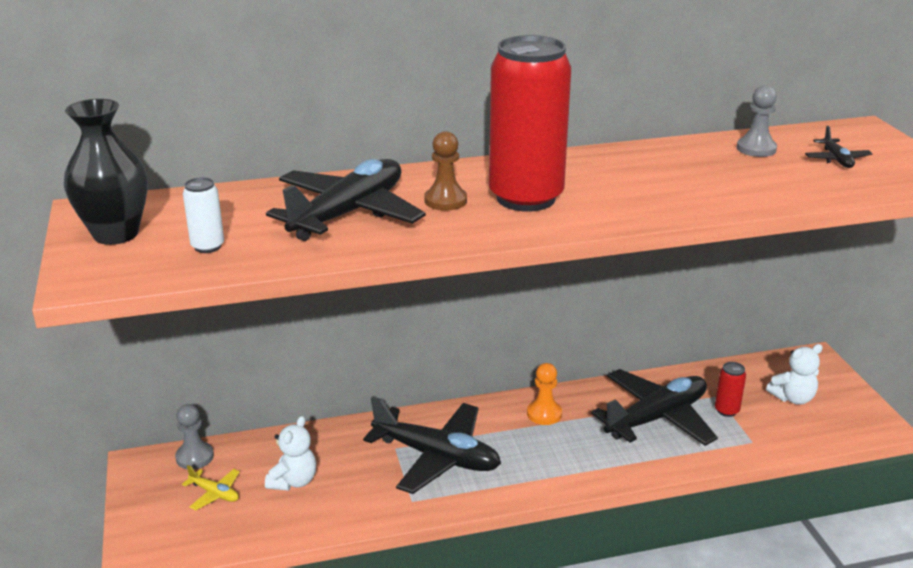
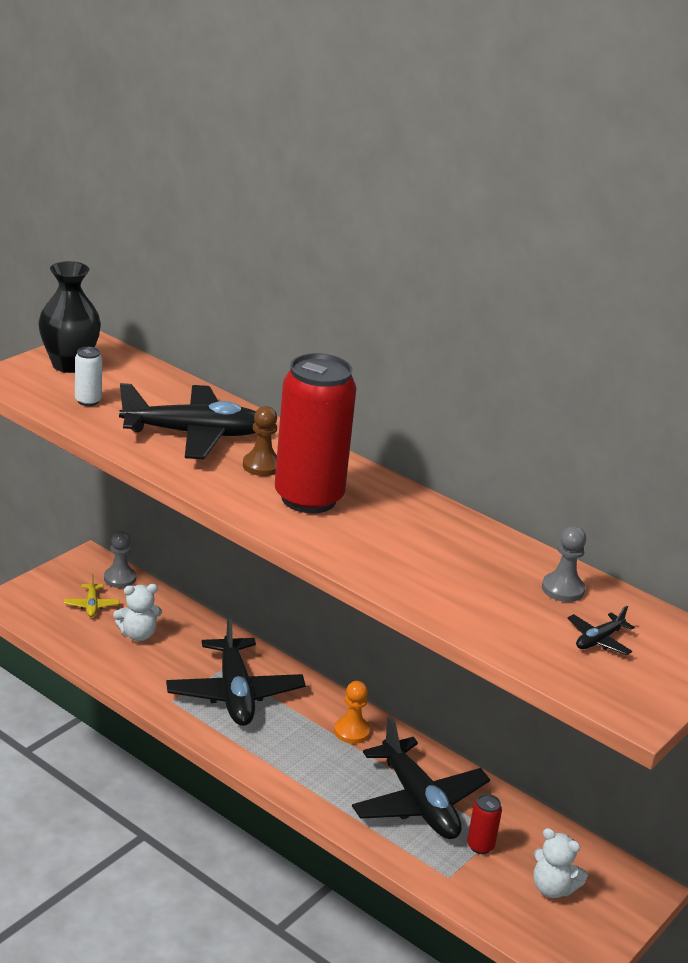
camera: 50 degrees right, 0 degrees up
(656, 418) = (418, 802): black plane -> black plane turned 45 degrees clockwise

